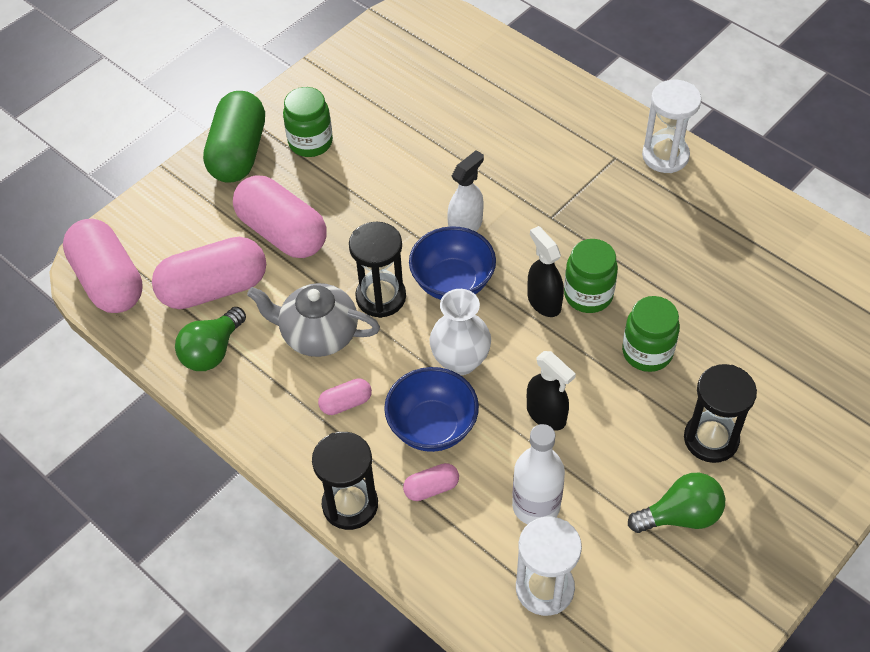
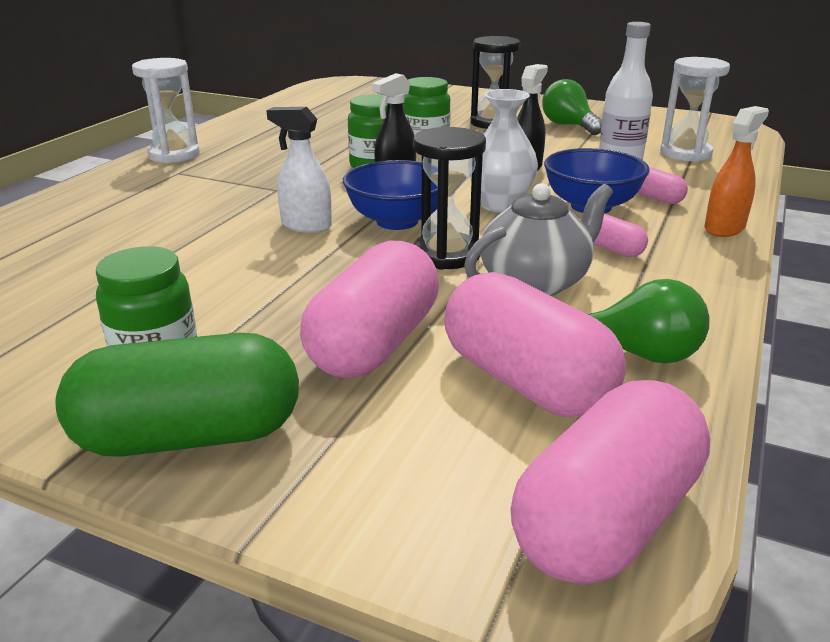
camera: 110 degrees left, 25 degrees down
(318, 334) = (535, 282): grey teapot -> grey teapot turned 120 degrees counterclockwise
(350, 505) = (724, 228): black hourglass -> orange spray bottle

